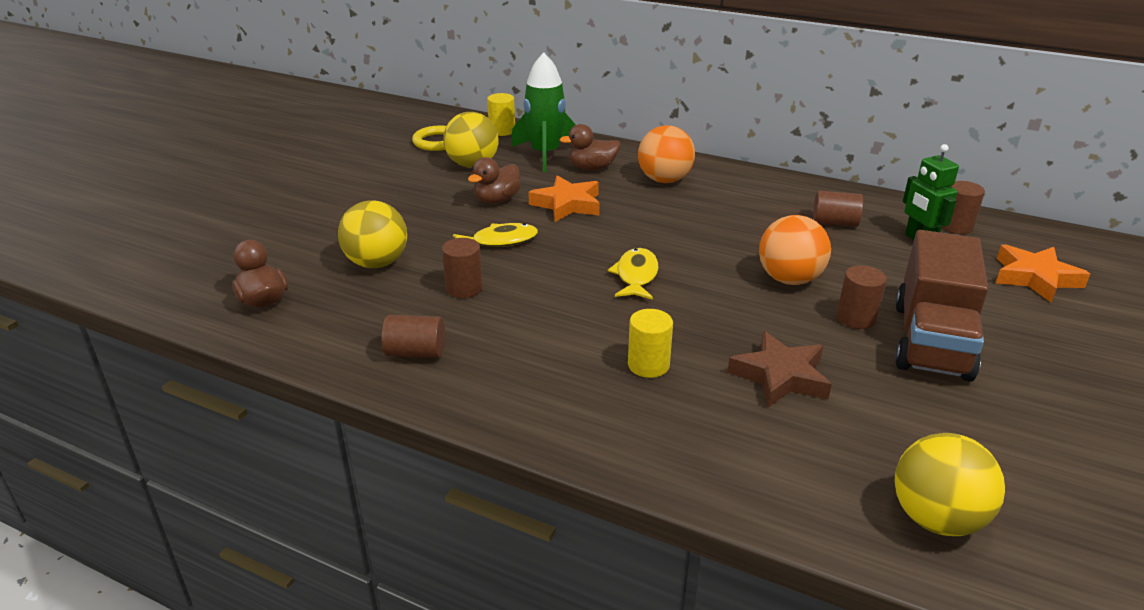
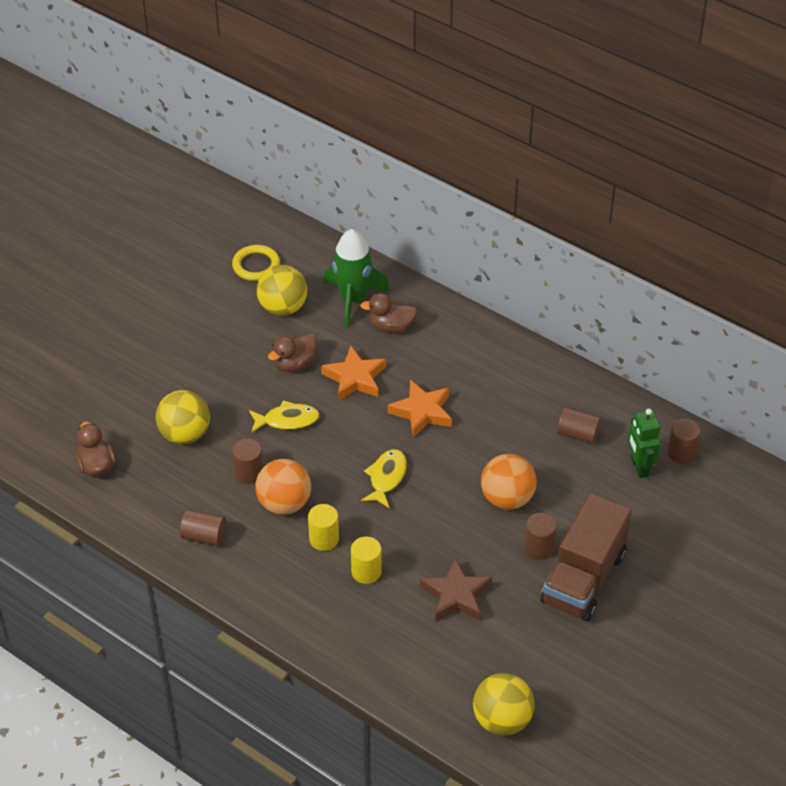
camera: 10 degrees right, 15 degrees up
(502, 131) = (320, 254): yellow cylinder -> yellow cylinder (324, 539)
(664, 180) = (451, 354): orange ball -> orange ball (284, 503)
(1035, 278) = (707, 524): orange star -> orange star (422, 412)

